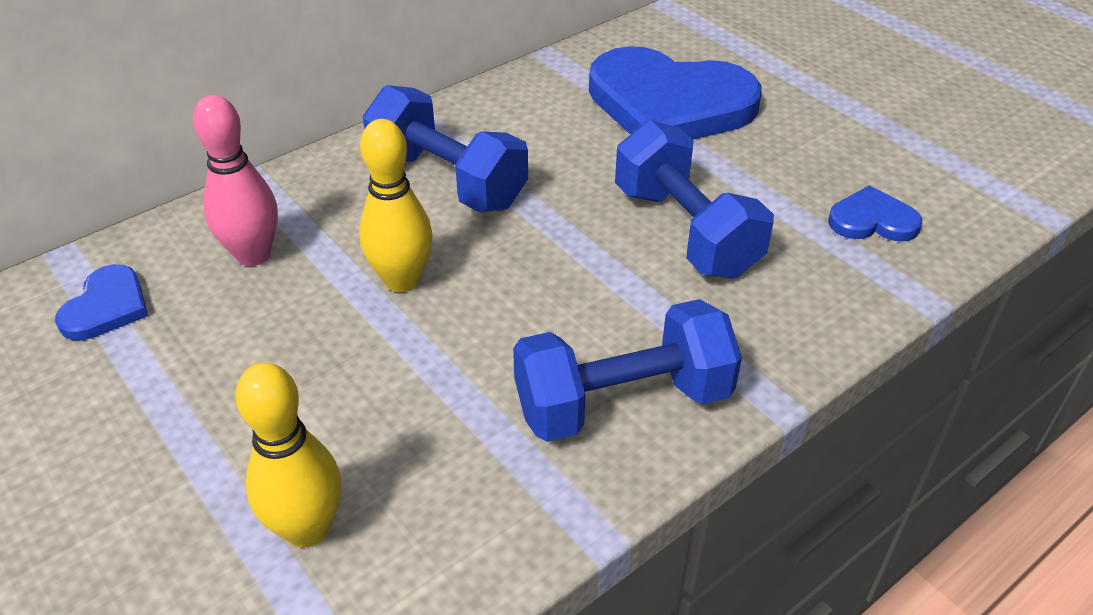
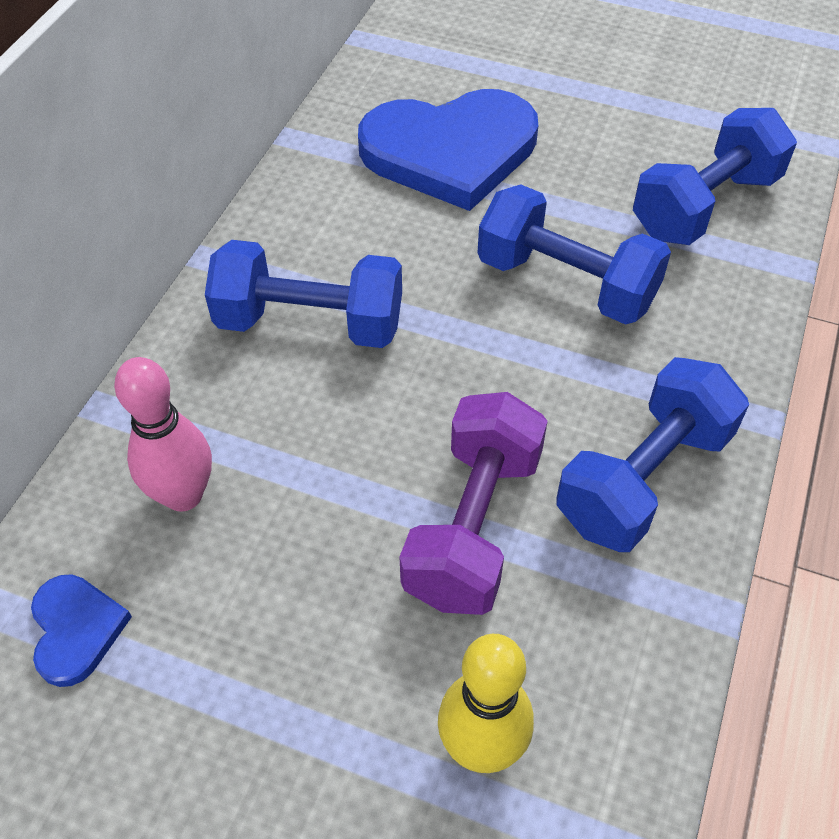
camera: 30 degrees left, 10 degrees up
(402, 280) = (356, 452): yellow bowling pin -> none
(445, 371) = (473, 526): none -> purple dumbbell
(872, 220) = (704, 206): blue heart -> blue dumbbell

